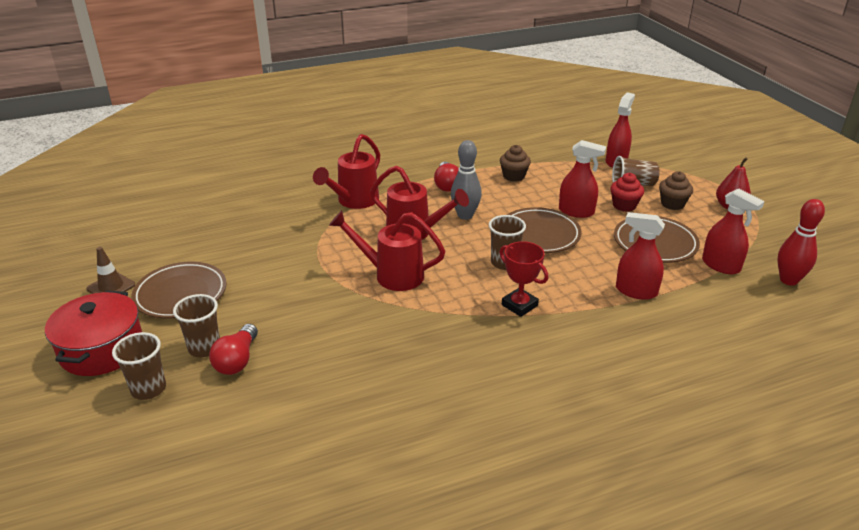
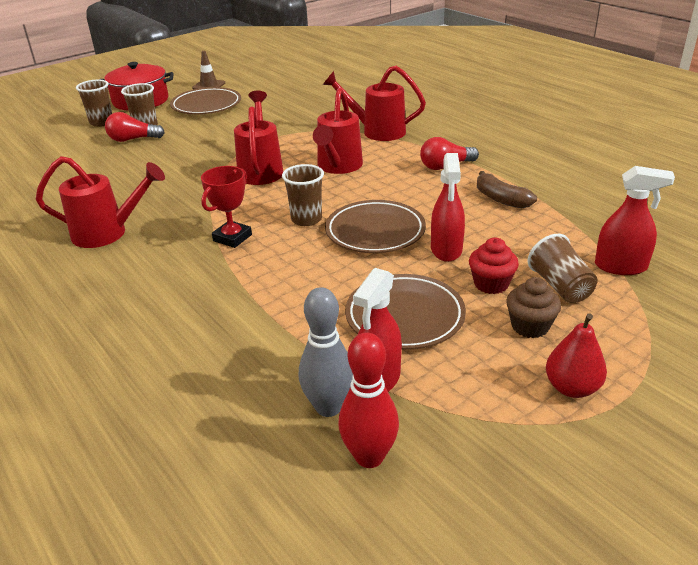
camera: 75 degrees right, 0 degrees up
(465, 215) = (388, 185): grey bowling pin -> grey bowling pin (328, 407)
(476, 385) = (107, 233): none -> red watering can
(514, 176) = (501, 199): brown cupcake -> brown banana
(636, 291) = (284, 309): red spray bottle -> none

